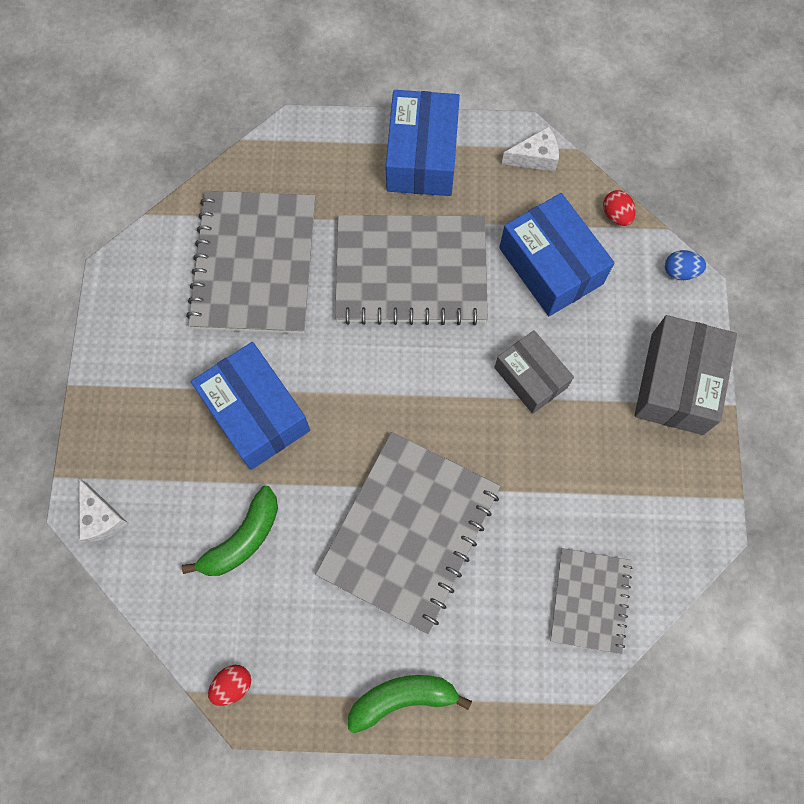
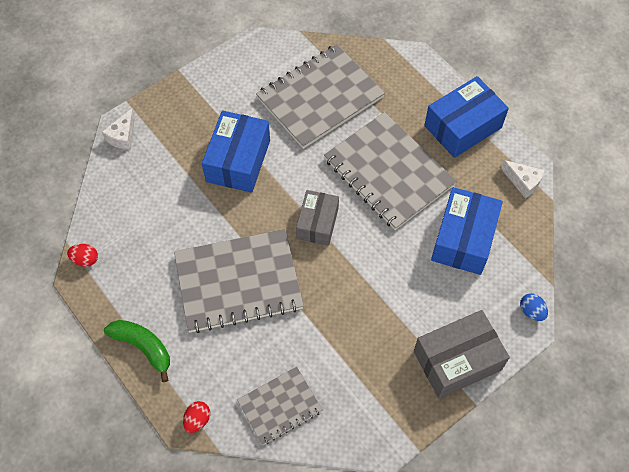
camera: 50 degrees right, 10 degrees down
(242, 539) = (165, 206): green banana -> none
(531, 377) = (385, 278): grey box -> grey box (317, 223)
(616, 215) = (531, 250): red egg -> red egg (197, 420)

